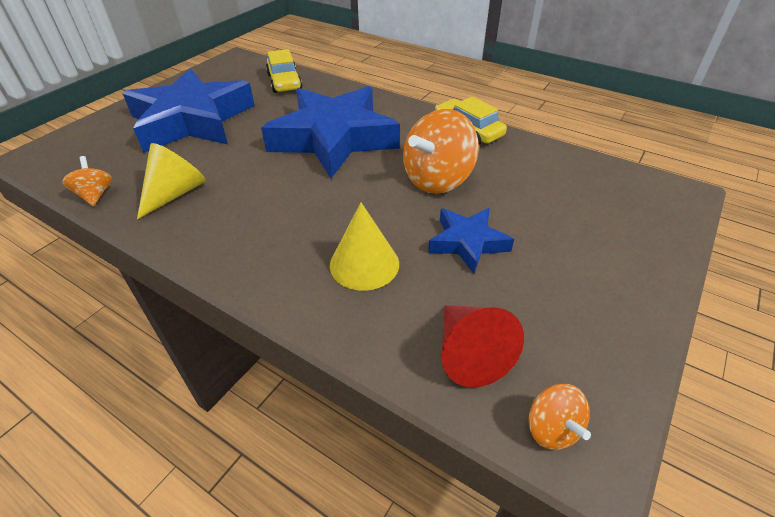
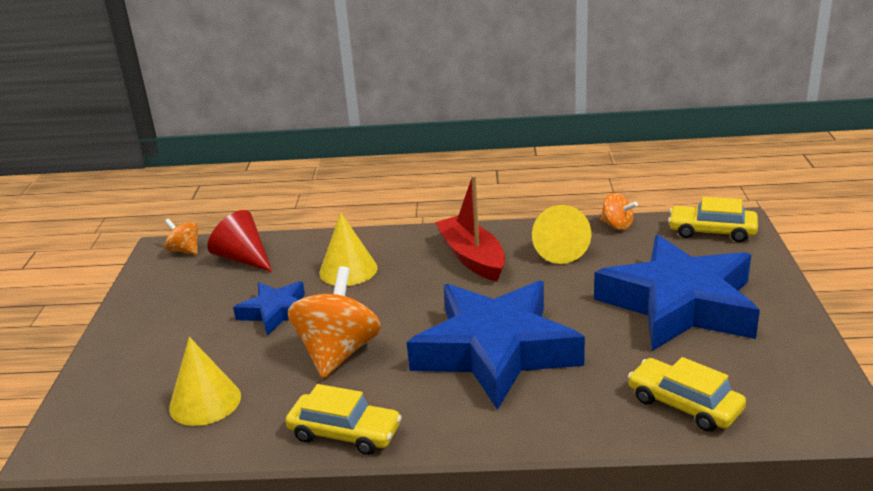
camera: 150 degrees right, 15 degrees down
(61, 157) = (712, 231): none -> yellow car
(245, 220) = (472, 258): none -> red boat
(557, 183) = (205, 402): none -> yellow cone

